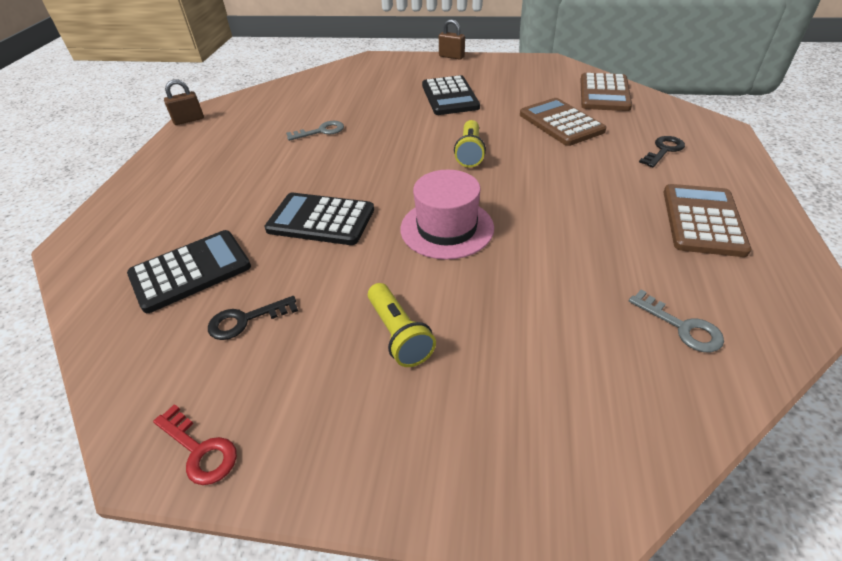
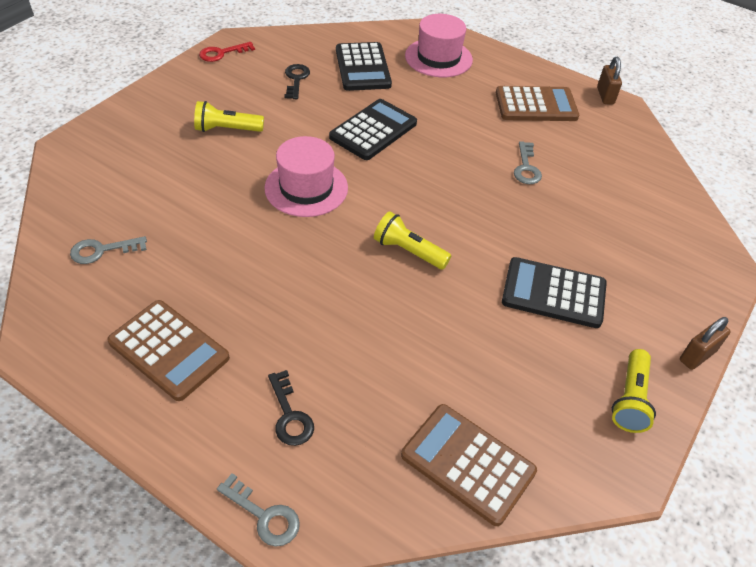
camera: 110 degrees right, 5 degrees up
(146, 221) = (438, 58): none -> pink hat
(503, 66) = (630, 399): none -> yellow flashlight
(561, 123) = (418, 360): brown calculator -> brown calculator (536, 105)
(728, 135) = (264, 515): none -> grey key

